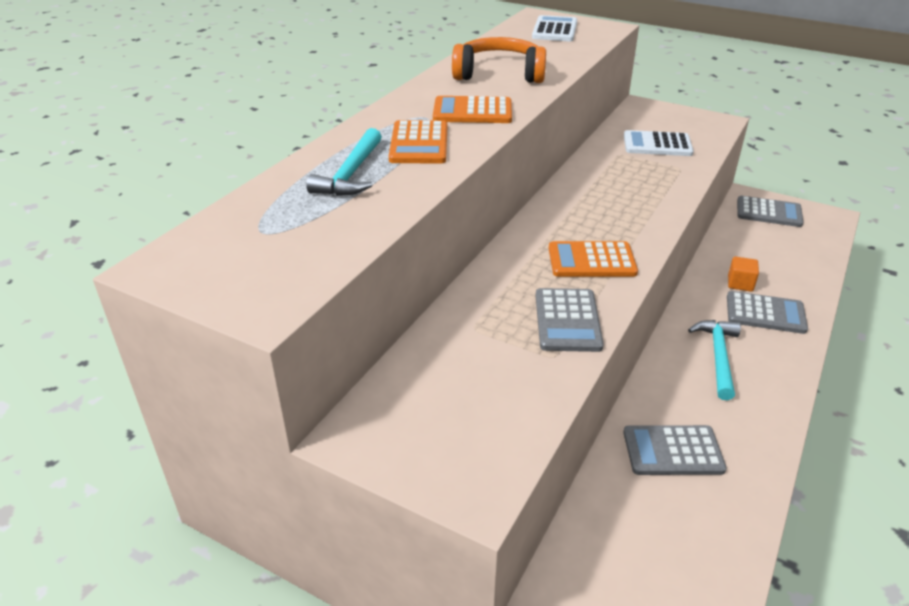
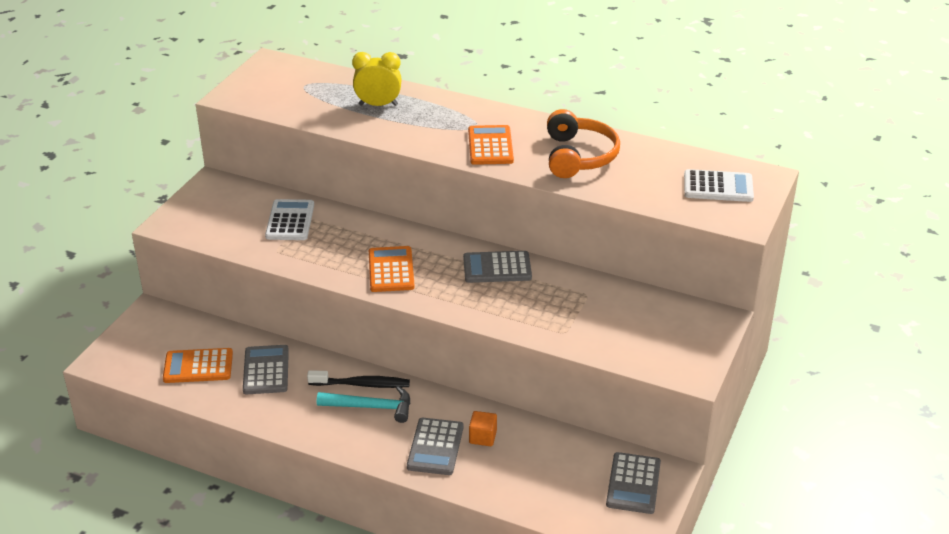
camera: 85 degrees right, 0 degrees up
(351, 174) = (378, 105): turquoise hammer -> yellow clock
(419, 143) = (428, 126): orange calculator -> orange calculator (198, 366)
(567, 320) = (314, 257): grey calculator -> grey calculator (497, 268)
(657, 145) = (615, 321): white calculator -> white calculator (290, 221)
(681, 363) = (362, 384): none -> black toothbrush

